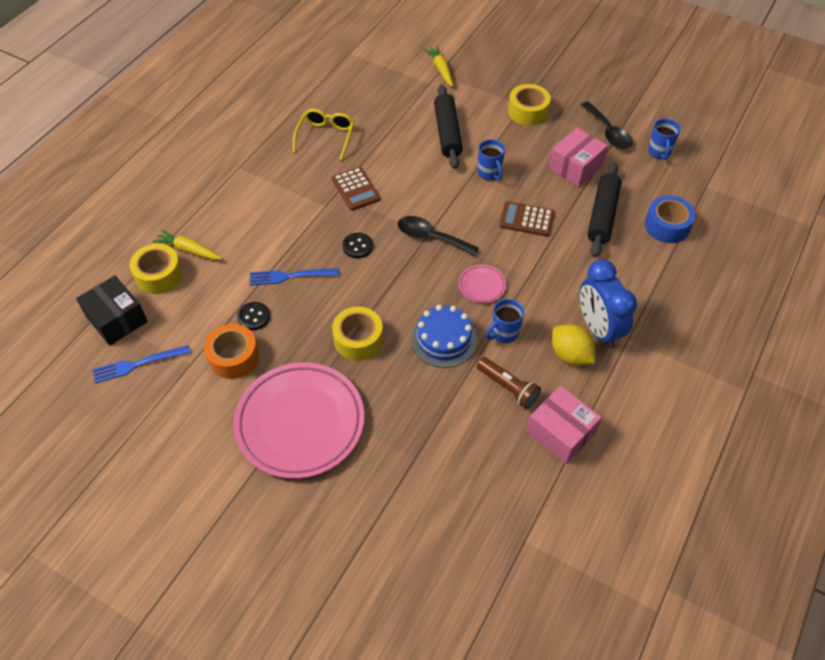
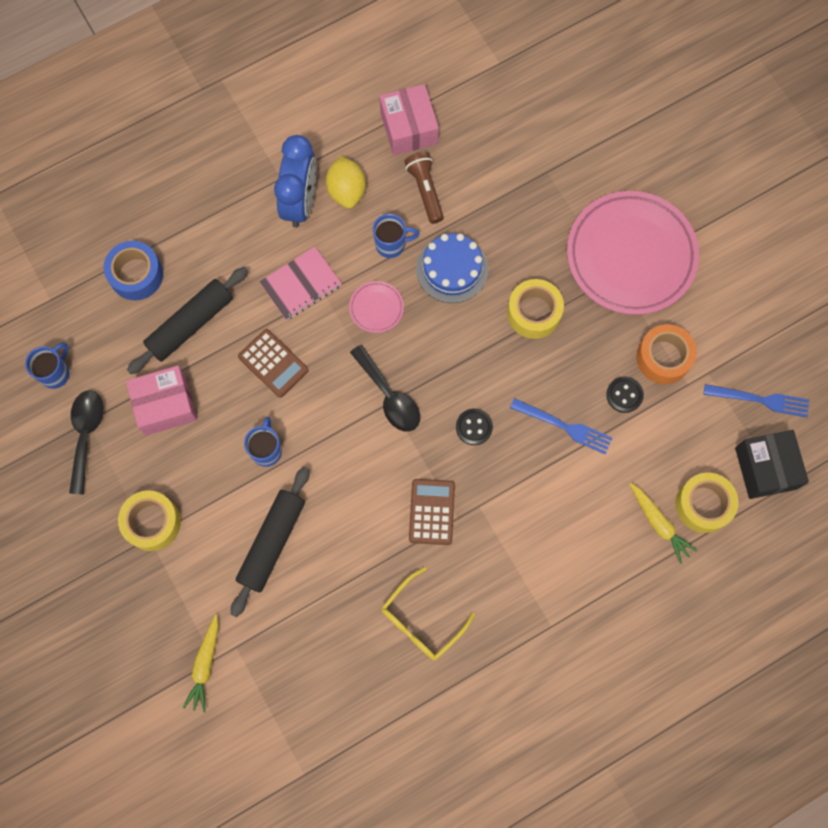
camera: 150 degrees left, 20 degrees up
(549, 274) = (301, 284): none -> pink notebook

